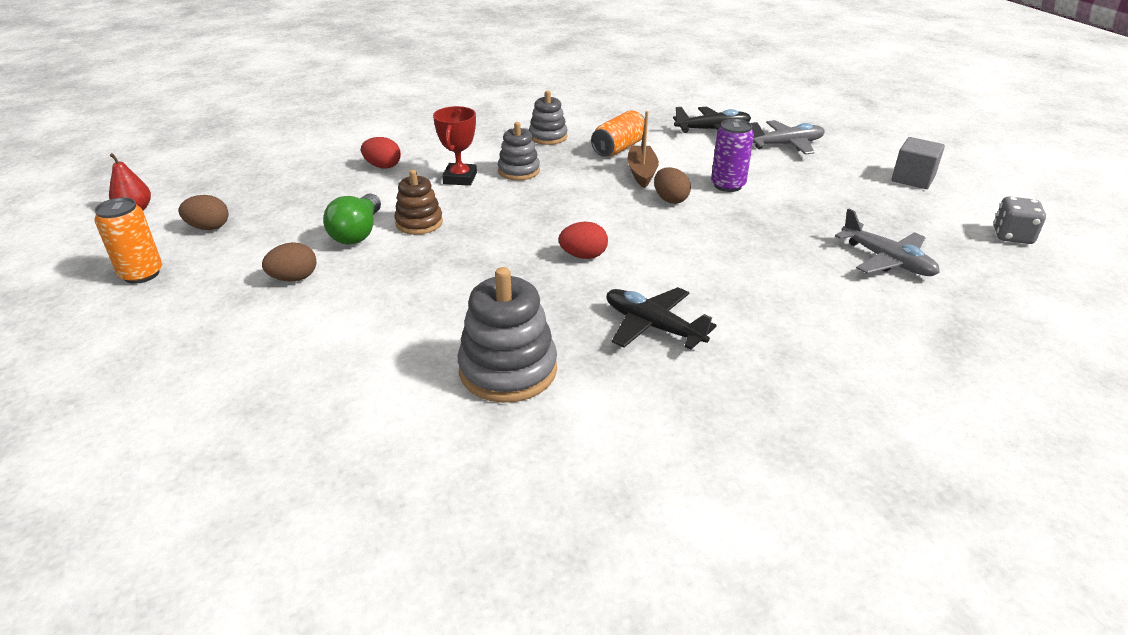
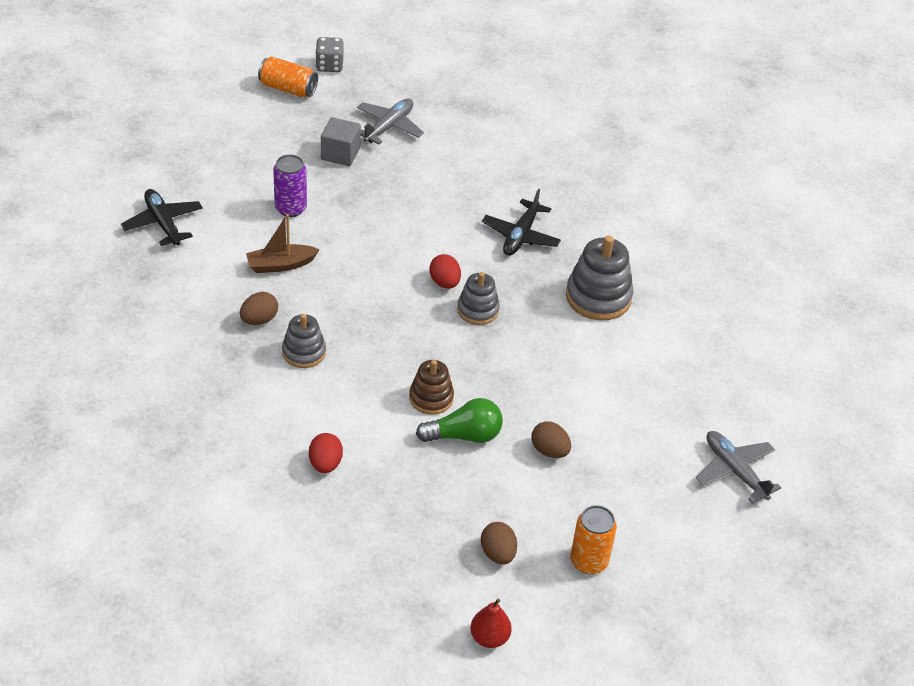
camera: 110 degrees left, 10 degrees up
(460, 178) = (334, 393): red trophy -> none
(548, 137) = (212, 346): grey stacking toy -> grey stacking toy (478, 310)
(619, 148) = (228, 287): orange can -> orange can (288, 89)
(670, 199) = (330, 242): brown egg -> brown egg (259, 320)
(786, 145) = (189, 173): grey plane -> grey plane (734, 470)
(913, 179) = (244, 103): grey cube -> grey cube (340, 154)

